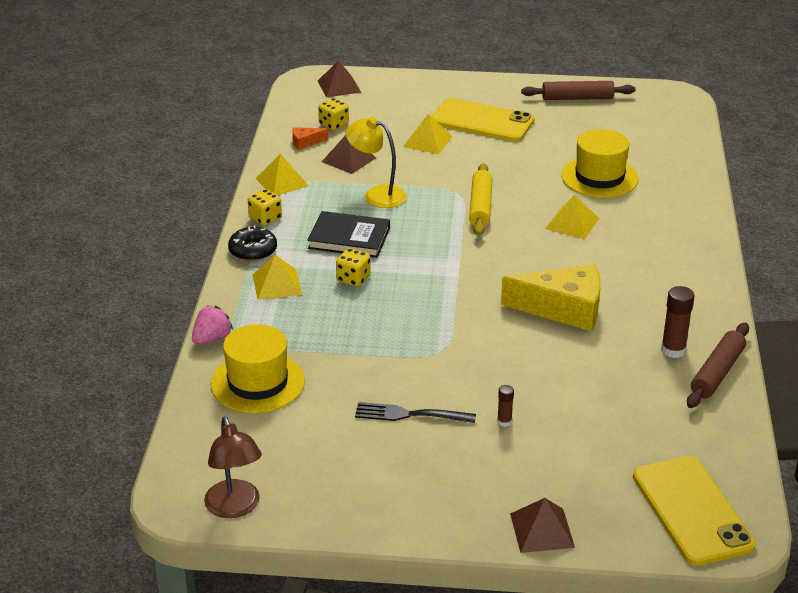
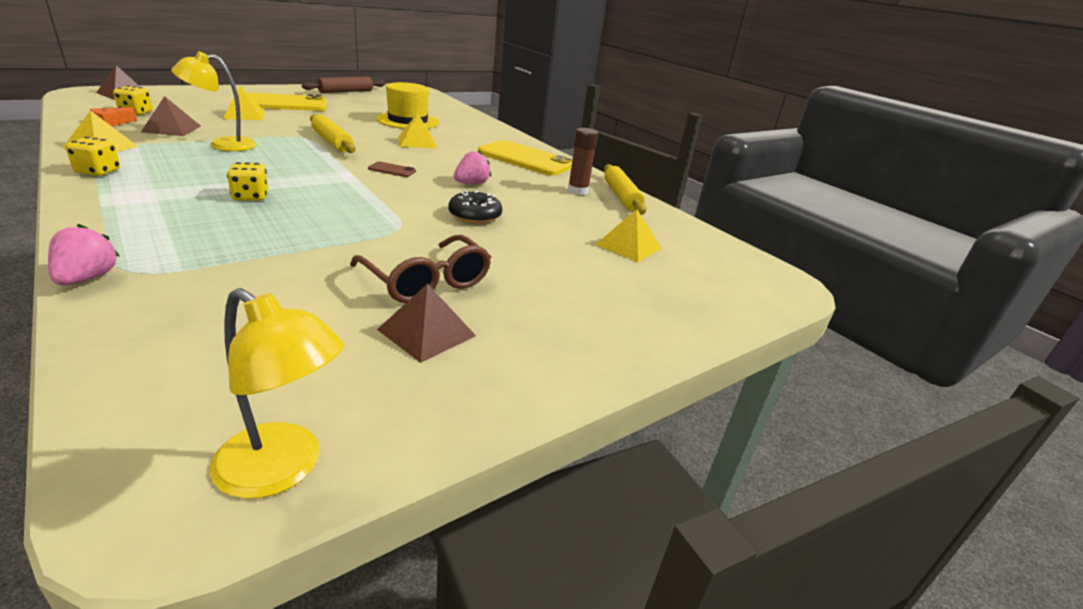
camera: 45 degrees left, 5 degrees down
(235, 508) = (283, 469): brown lamp -> yellow lamp
(253, 251) = (98, 195): black donut -> black donut (475, 216)
(258, 383) = (198, 304): yellow hat -> none
(277, 284) = (154, 215): yellow pyramid -> yellow pyramid (628, 246)
(349, 238) = (218, 172): black book -> none
(410, 414) = (426, 281): black fork -> brown glasses
(502, 268) = (392, 170): none -> brown phone
(504, 422) = (521, 262): brown glue stick -> none
(542, 530) = (666, 333): brown pyramid -> brown pyramid (427, 332)
(563, 309) = (471, 184): yellow cheese -> pink strawberry
(691, 510) = (734, 277): yellow phone -> yellow phone (525, 159)
(717, 373) = (621, 196): brown rolling pin -> yellow rolling pin

